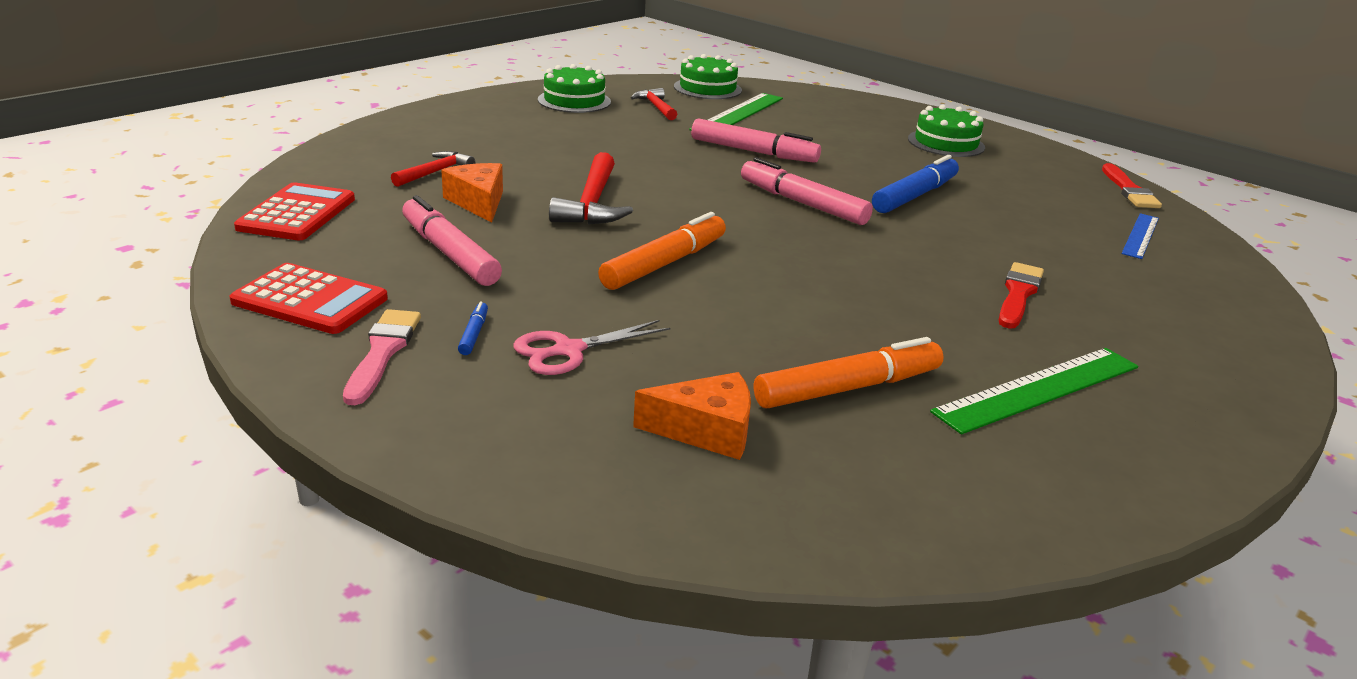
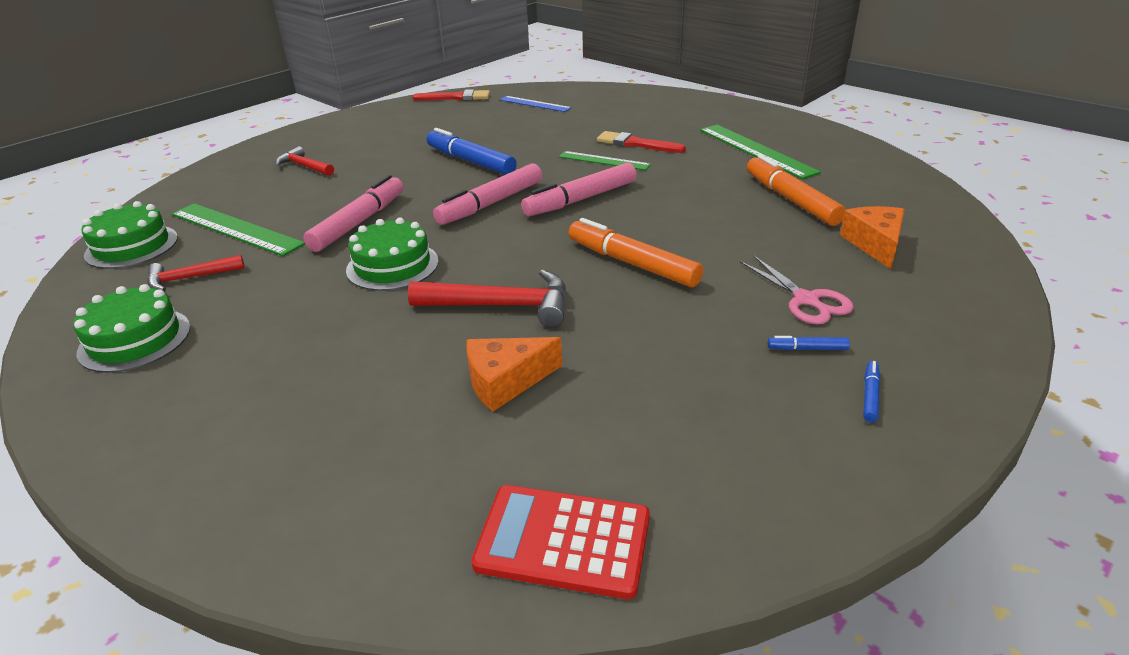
camera: 85 degrees left, 5 degrees up
(310, 300) = (799, 467): red calculator -> none
(382, 353) = (870, 396): pink brush -> blue marker
(435, 172) = (405, 431): red hammer -> red hammer (304, 166)
(449, 253) = (649, 384): pink marker -> pink marker (580, 199)
(946, 143) = (350, 142): green cake -> green cake (392, 266)
(946, 268) = (604, 161): none -> green ruler

